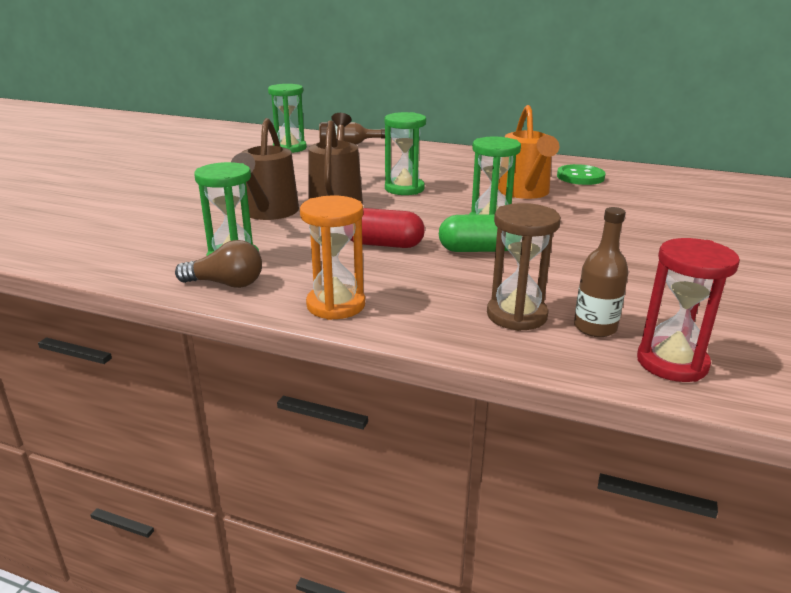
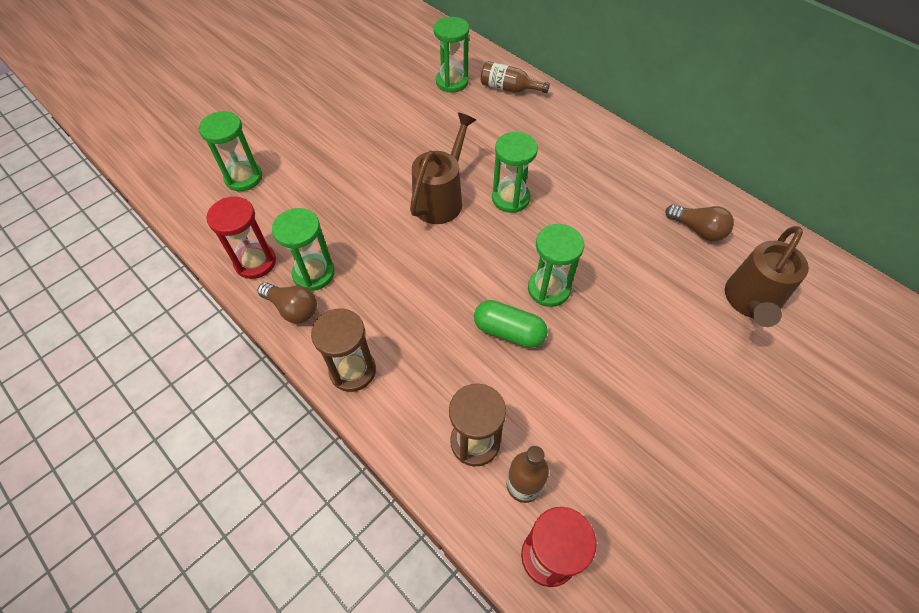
camera: 25 degrees right, 30 degrees up
(97, 222) = (243, 178): none -> green hourglass
(153, 266) = (255, 262): none -> red hourglass
(268, 213) = (374, 205): brown watering can -> brown watering can (750, 302)
(336, 305) = (353, 371): orange hourglass -> brown hourglass
(383, 244) = (437, 293): red capsule -> none
(525, 193) = (619, 244): orange watering can -> none
(580, 177) = (698, 230): green button -> brown light bulb

